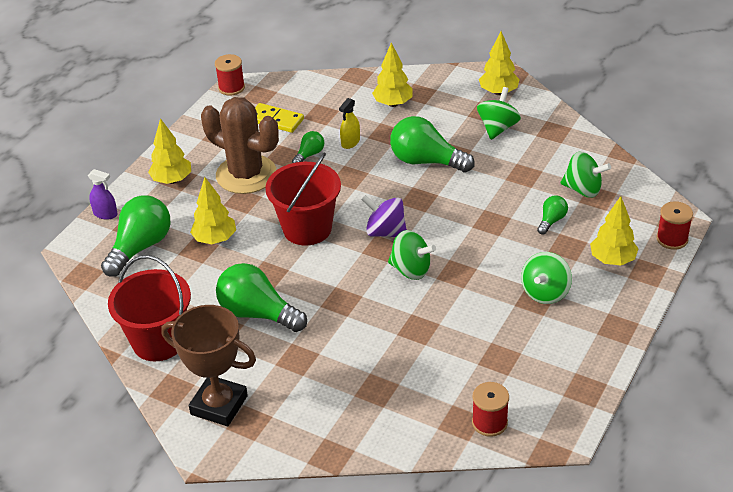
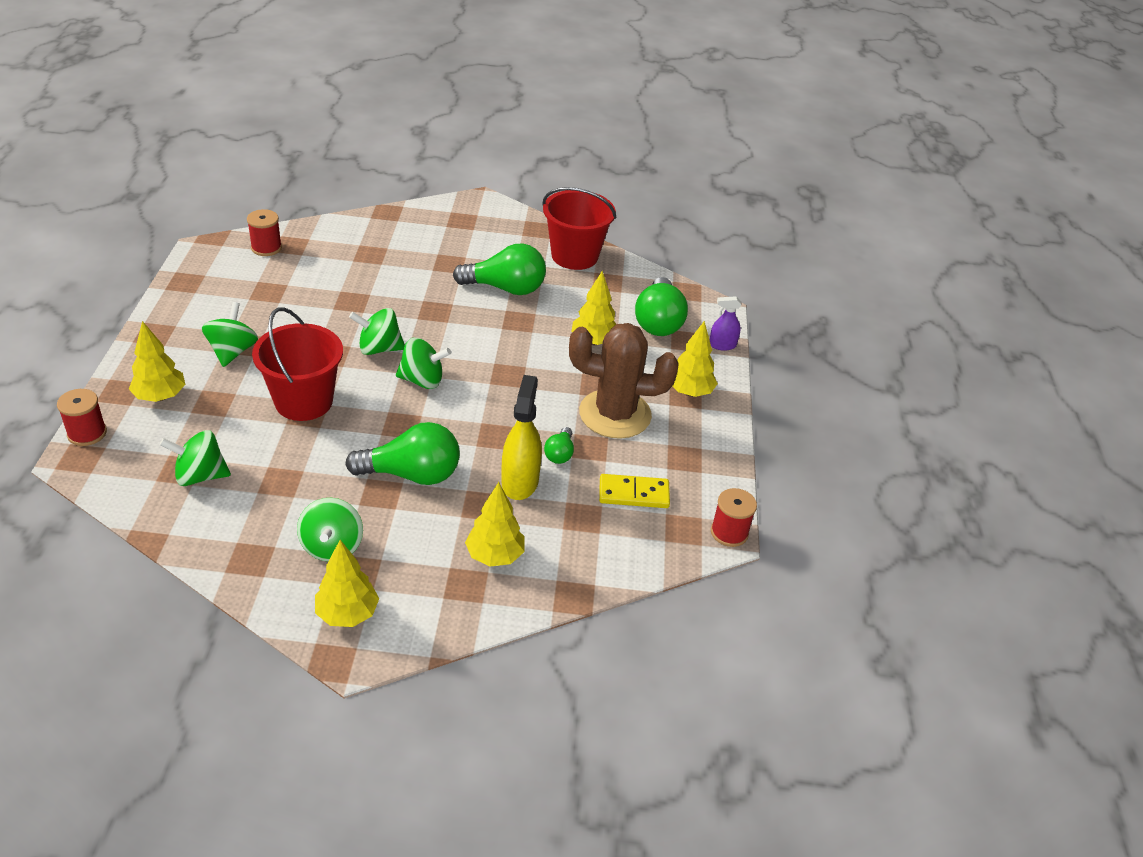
camera: 150 degrees right, 0 degrees up
(219, 405) = (492, 226): brown trophy -> none
(307, 228) = (508, 368): red bucket -> red bucket (303, 401)
(350, 142) = (520, 481): yellow spray bottle -> yellow spray bottle, size x1.73
(385, 232) = (422, 380): purple spinning top -> green spinning top
(551, 221) = (236, 428): green light bulb -> none

